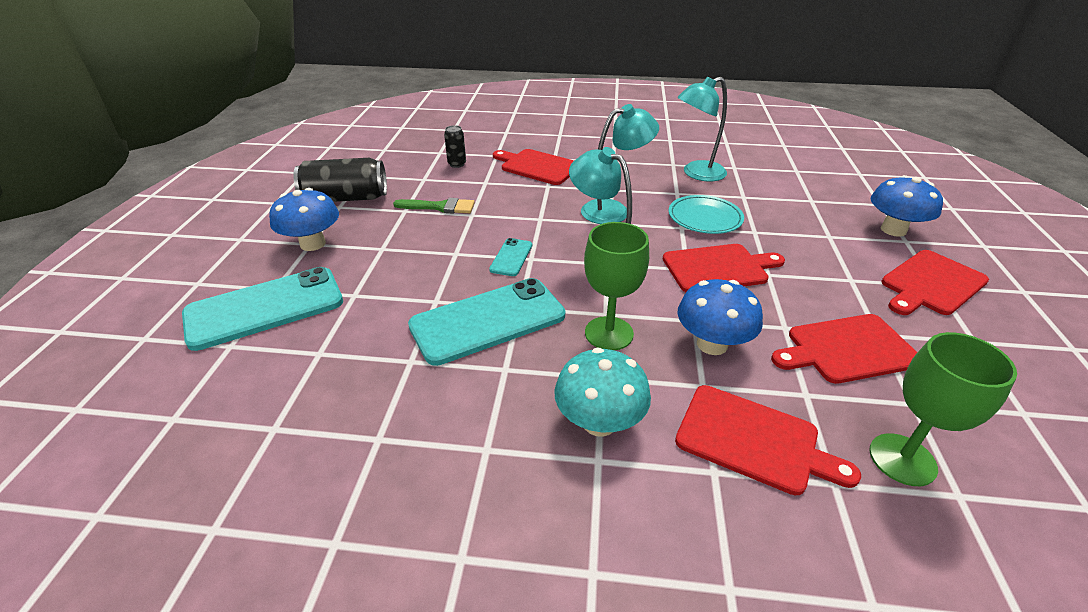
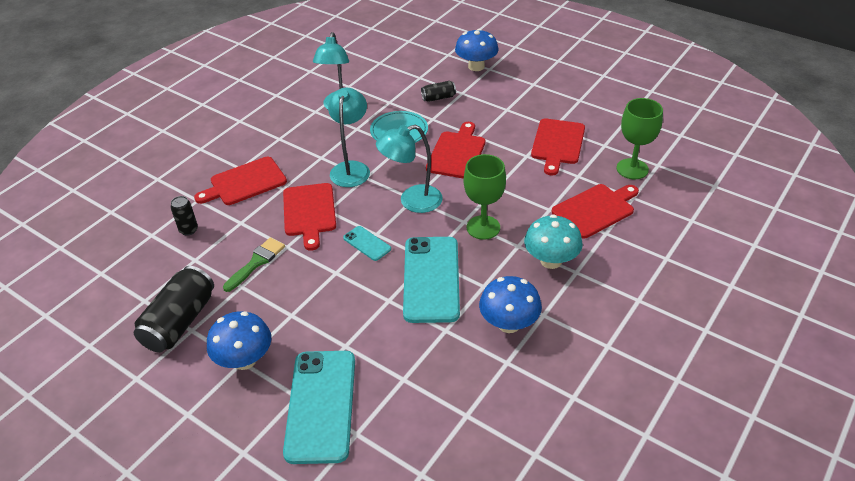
camera: 60 degrees left, 5 degrees up
(712, 344) = (521, 190): blue mushroom -> blue mushroom (509, 324)
(796, 223) = (438, 98): none -> black can
(931, 284) = (531, 85): red cutting board -> red cutting board (309, 212)

